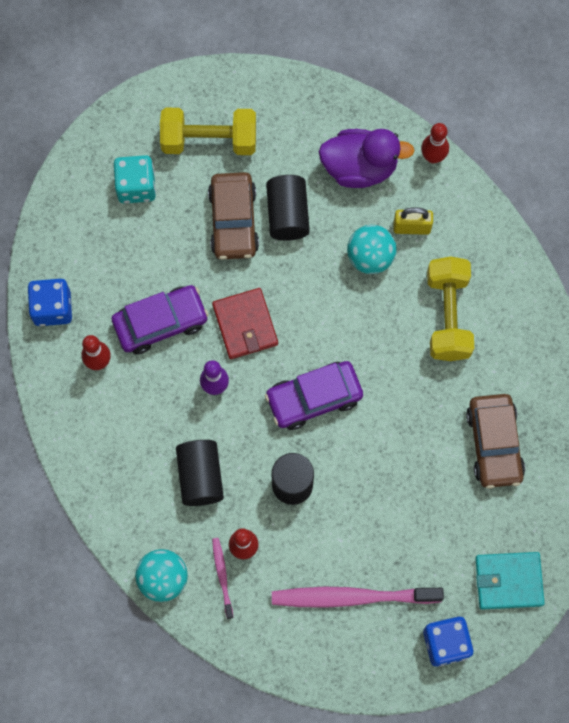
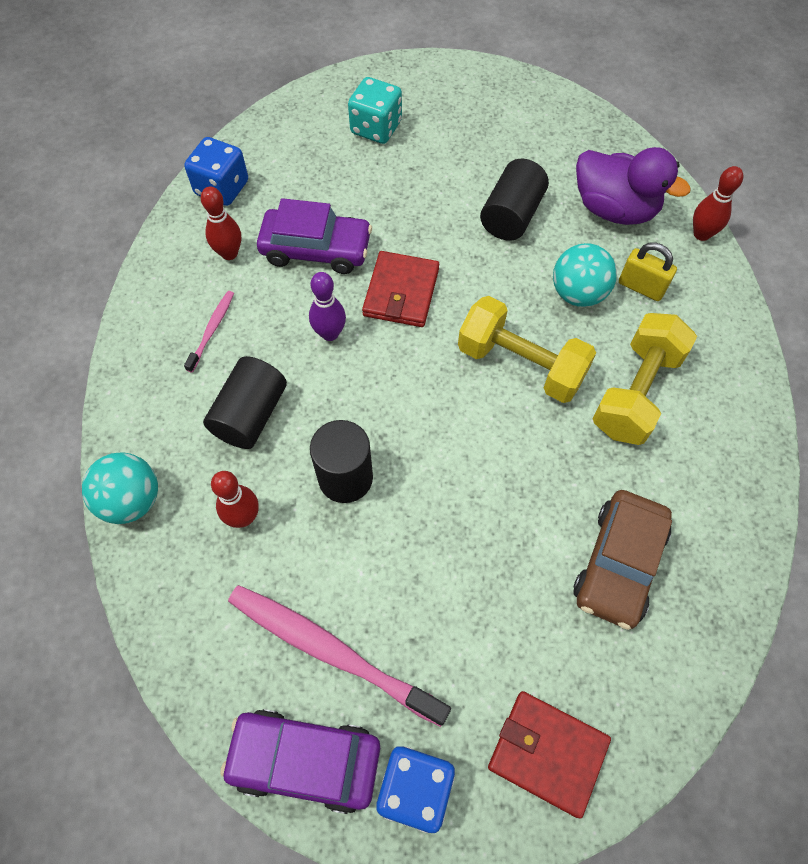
camera: 30 degrees right, 10 degrees down
(209, 140) = (473, 122): yellow dumbbell -> yellow dumbbell (521, 364)
(222, 576) = (197, 535): pink toothbrush -> pink toothbrush (212, 330)
(233, 221) = (452, 196): brown car -> none
(314, 398) = (429, 399): purple car -> purple car (305, 760)
(508, 581) = (547, 753): turquoise wallet -> red wallet

